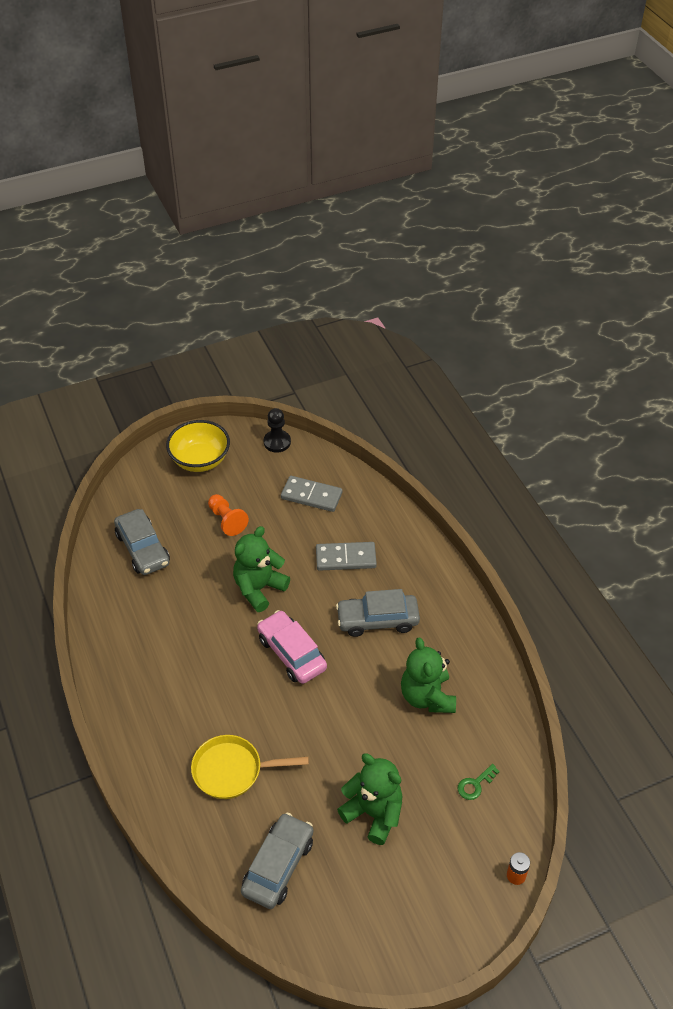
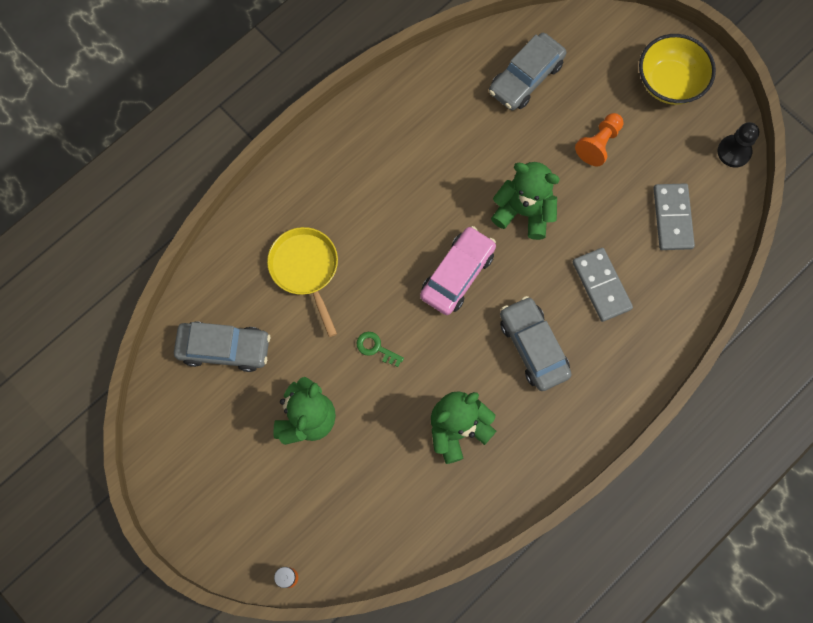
camera: 70 degrees right, 25 degrees up
(475, 784) = (373, 509): green key -> green key (376, 348)

